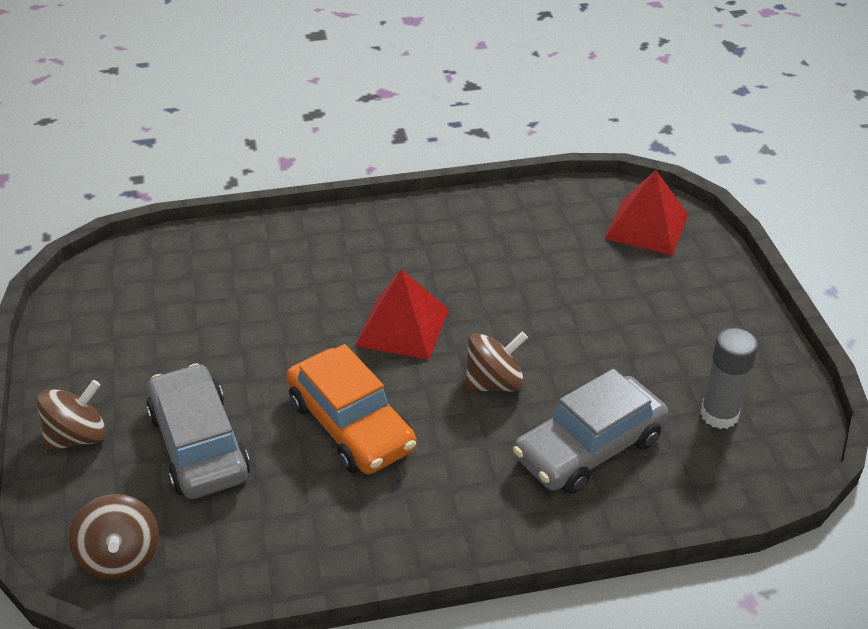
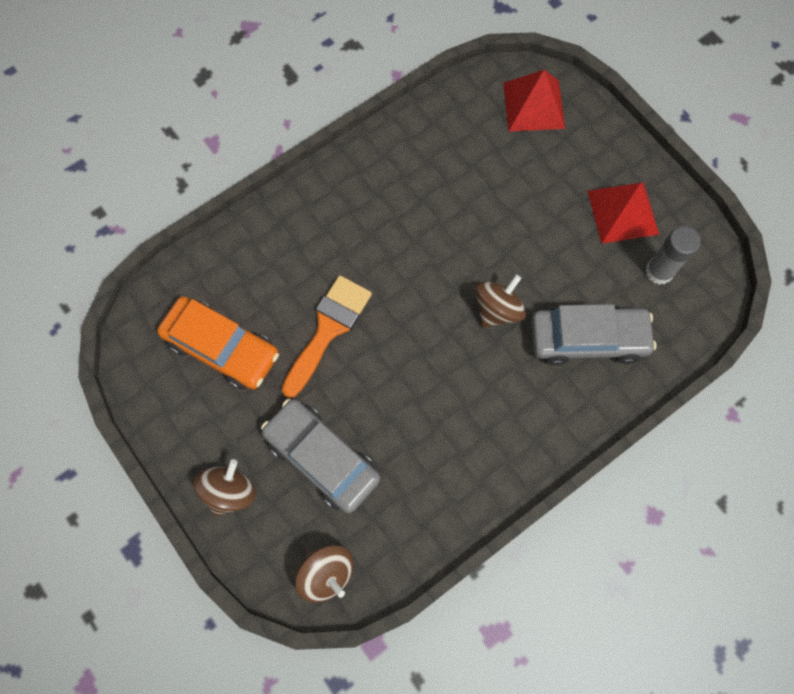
camera: 25 degrees left, 30 degrees up
(290, 336) = (328, 330): none -> orange brush
(351, 425) = (418, 392): orange car -> orange car (222, 348)
(402, 327) = (405, 284): red pyramid -> red pyramid (622, 212)
(589, 448) = (587, 339): grey car -> grey car turned 120 degrees counterclockwise

